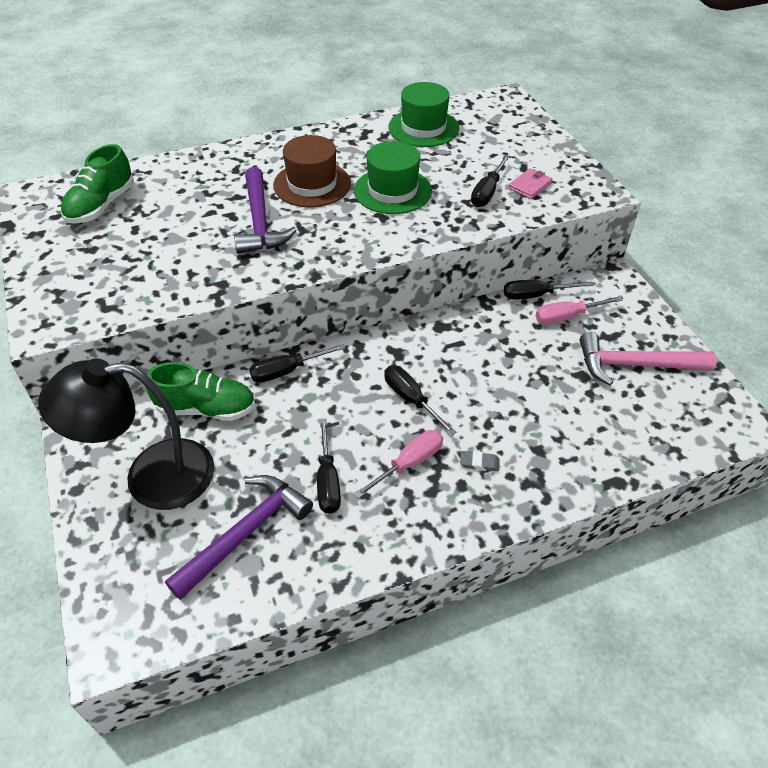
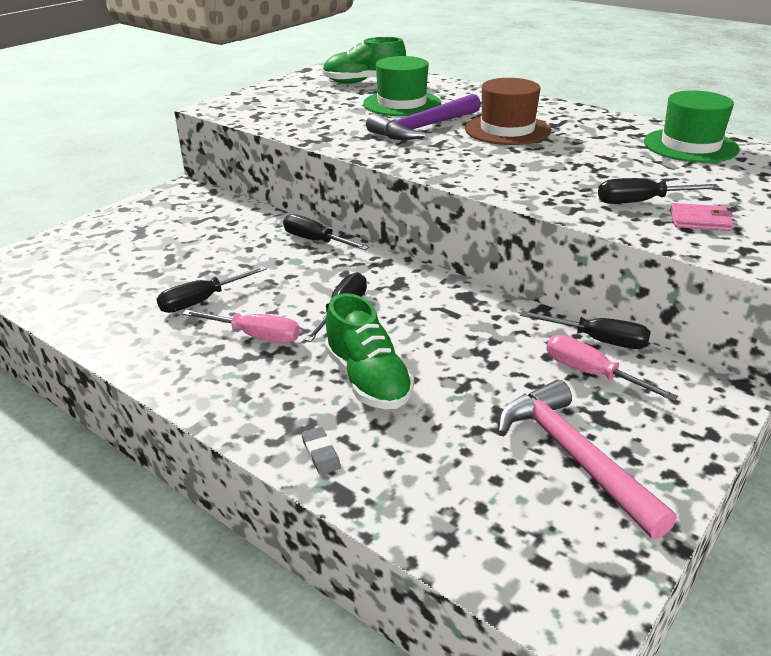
camera: 60 degrees right, 15 degrees down
(151, 476) = (154, 228): black lamp -> none
(206, 408) = (240, 224): green shoe -> green shoe (367, 380)
(245, 533) = (119, 283): purple hammer -> none
(392, 191) = (558, 160): green hat -> green hat (402, 103)
(479, 463) = (290, 378): grey eraser -> grey eraser (321, 453)
(536, 295) = (598, 340): black screwdriver -> black screwdriver turned 150 degrees clockwise

